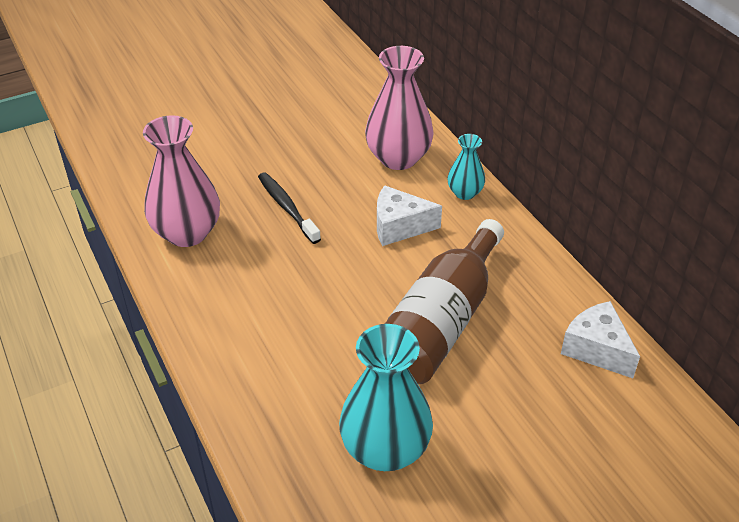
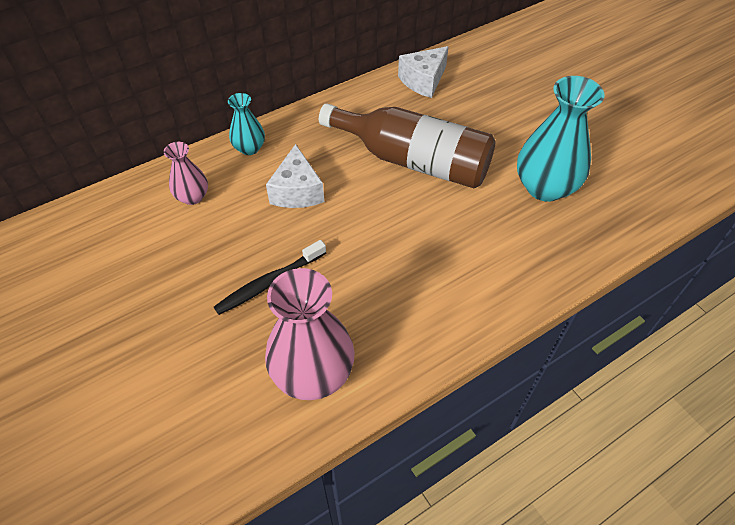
camera: 95 degrees left, 10 degrees up
(398, 158) = (192, 197): pink vase -> pink vase, size x0.54

